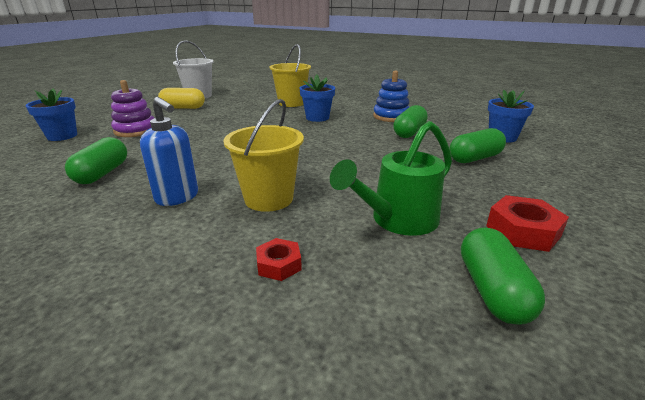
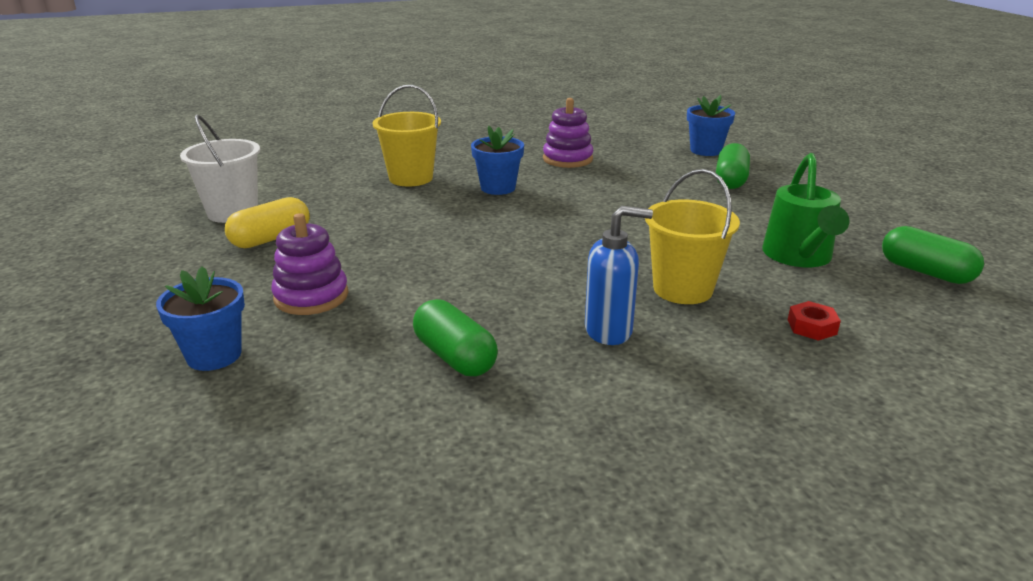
camera: 45 degrees left, 0 degrees up
(391, 116) = (567, 159): blue stacking toy -> purple stacking toy
(409, 132) = (627, 172): green capsule -> none
(522, 231) = (868, 227): red nut -> none

